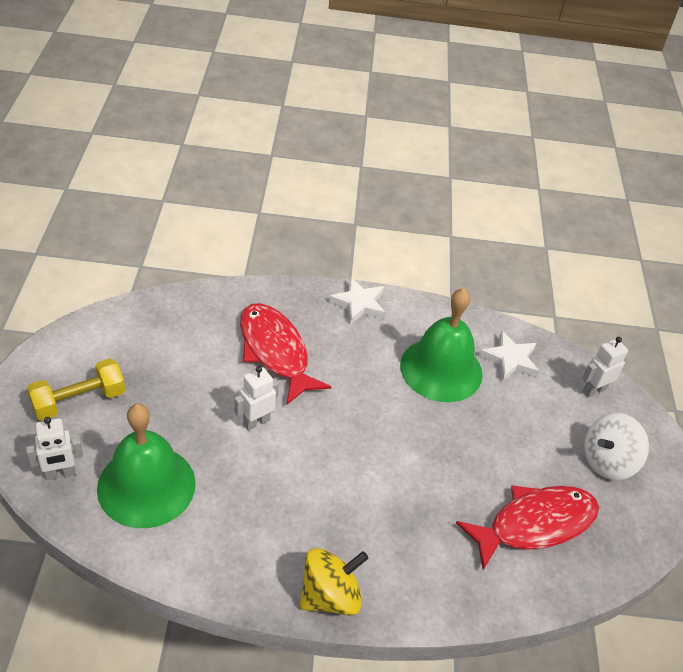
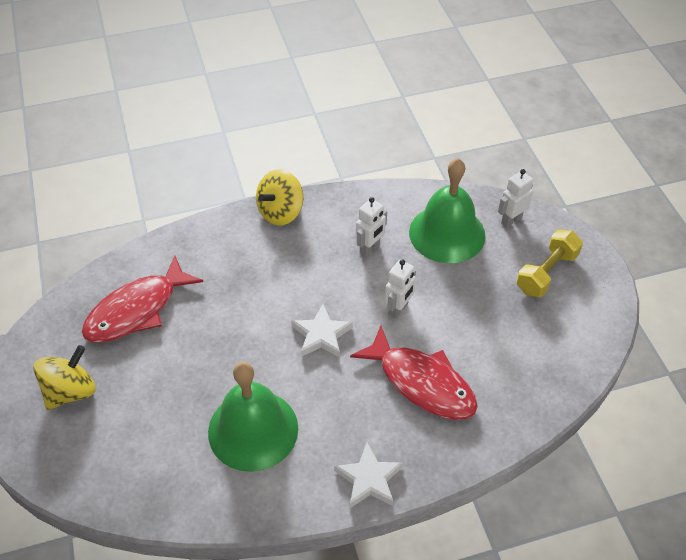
camera: 165 degrees right, 5 degrees up
(510, 360) = (181, 473): white star -> white star (321, 335)
(593, 390) = (84, 470): white robot -> white robot (370, 248)
(607, 461) = (71, 391): white spinning top -> yellow spinning top

